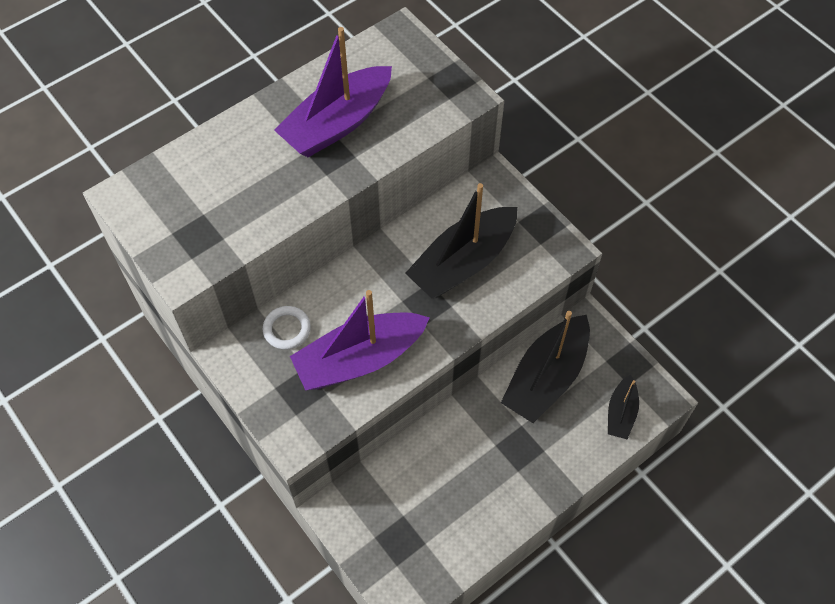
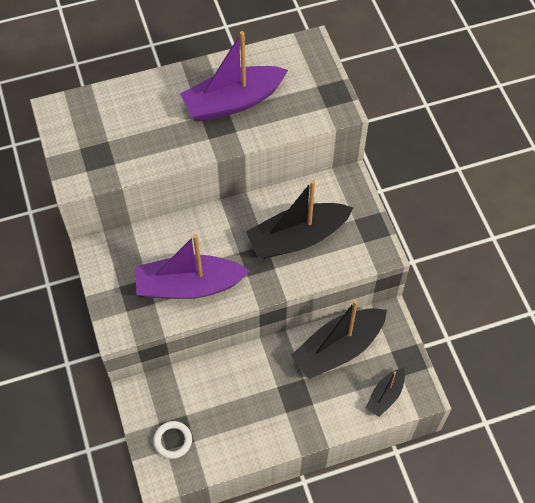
camera: 20 degrees right, 0 degrees up
(287, 329) = (145, 246): white ring -> white ring (173, 440)

